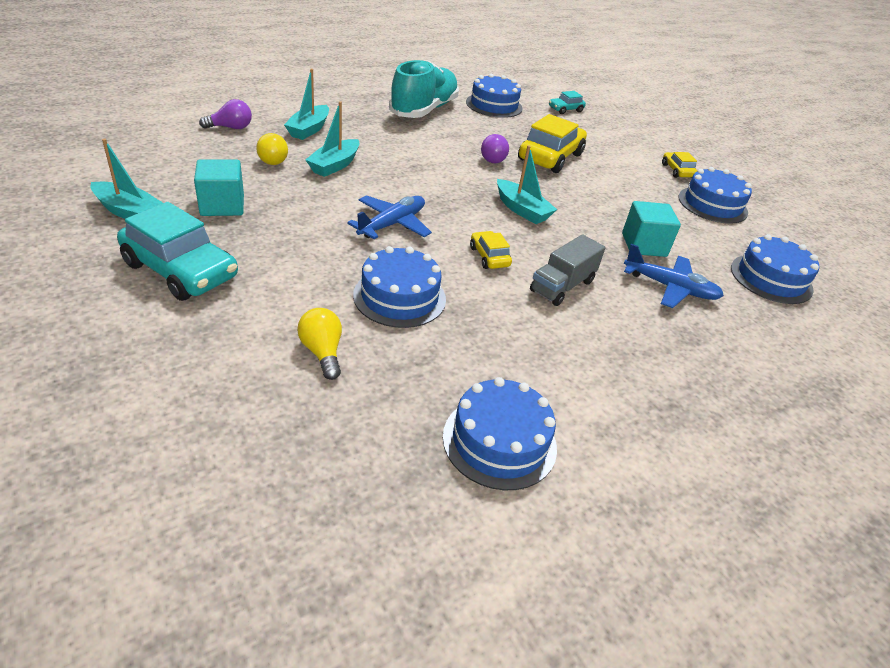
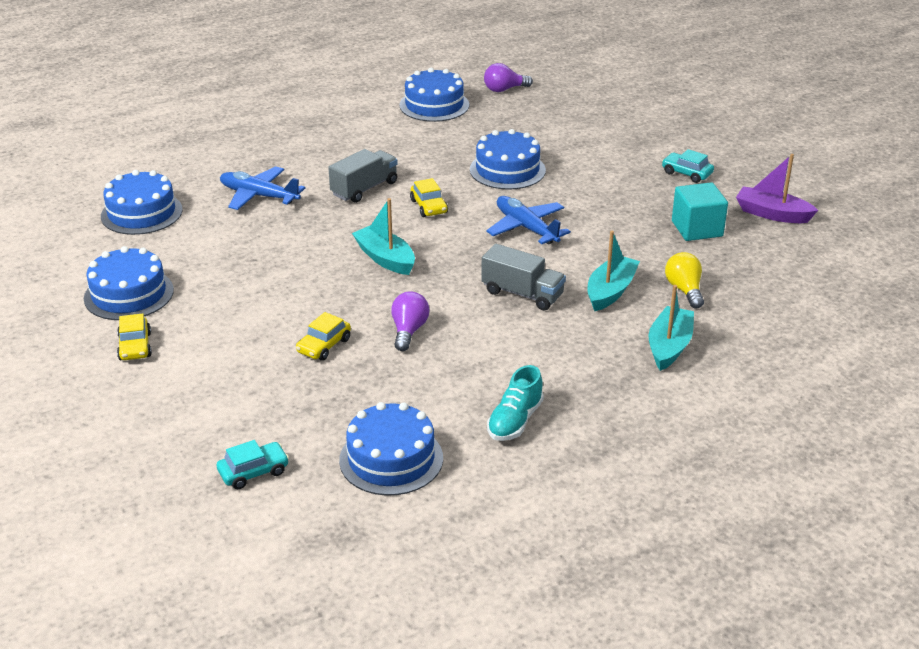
camera: 175 degrees left, 5 degrees down
(129, 212) = (772, 214): turquoise boat -> purple boat
(181, 270) = (686, 173): turquoise car -> turquoise car, size x0.50
(231, 128) = (768, 333): purple light bulb -> purple light bulb (504, 89)
(322, 352) = (555, 135): yellow light bulb -> none
(392, 224) = (526, 228): blue plane -> blue plane turned 105 degrees clockwise
(407, 171) = (522, 294): none -> grey truck
(424, 110) = (515, 421): turquoise shoe -> turquoise shoe, size x0.52
(550, 157) = (324, 346): yellow car -> yellow car, size x0.50
(644, 245) = (259, 233): turquoise cube -> none

